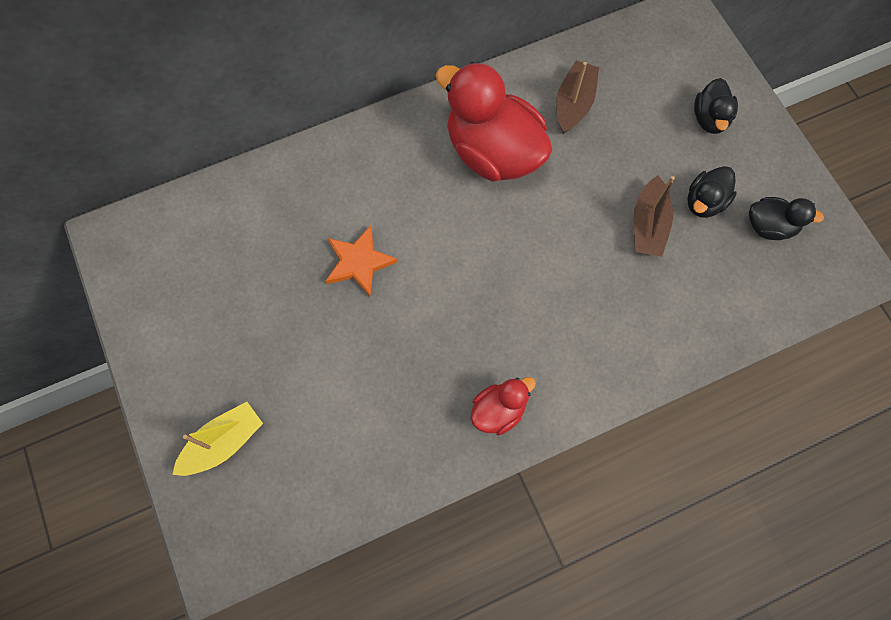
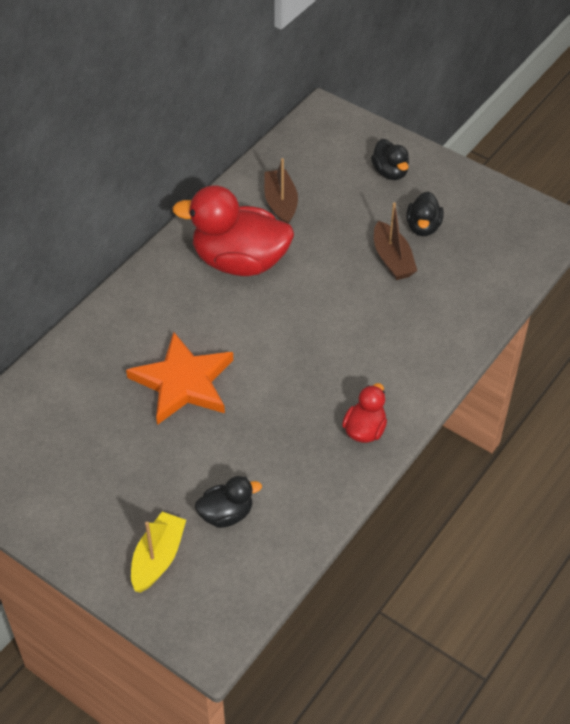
camera: 30 degrees left, 20 degrees down
(359, 262) = (183, 382): orange star -> orange star, size x1.57
(769, 226) = (480, 223): black duck -> black duck (226, 514)

